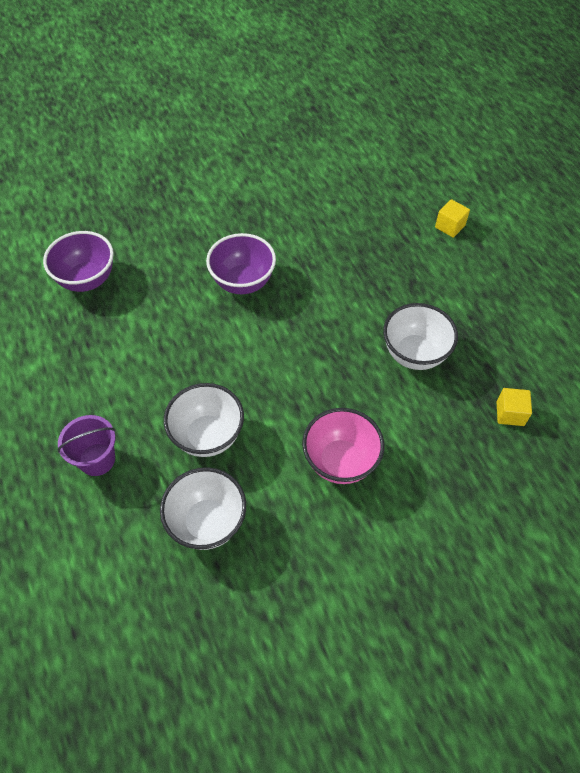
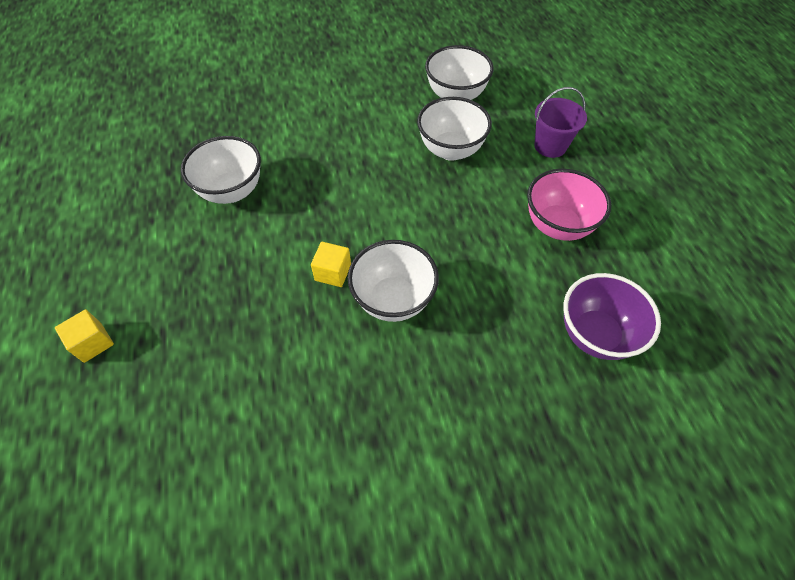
camera: 170 degrees left, 0 degrees up
(243, 282) = (393, 300): purple bowl -> white bowl
(340, 461) = (339, 119): pink bowl -> pink bowl (557, 226)
(510, 413) = (177, 132): yellow cube -> yellow cube (333, 272)

